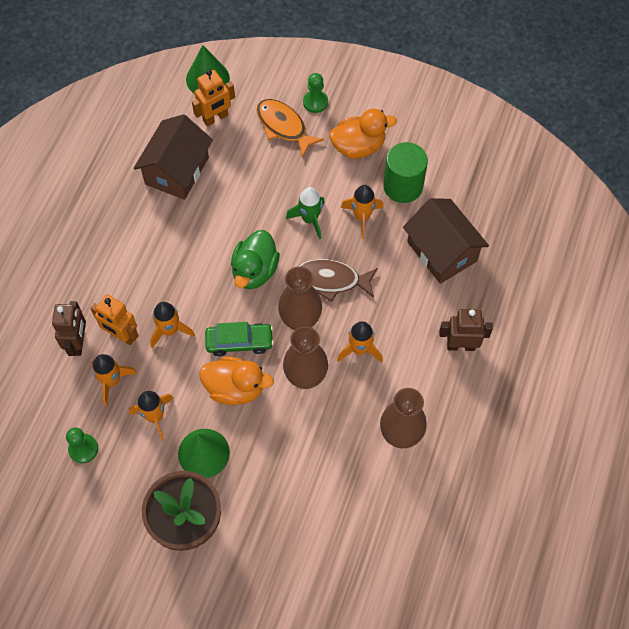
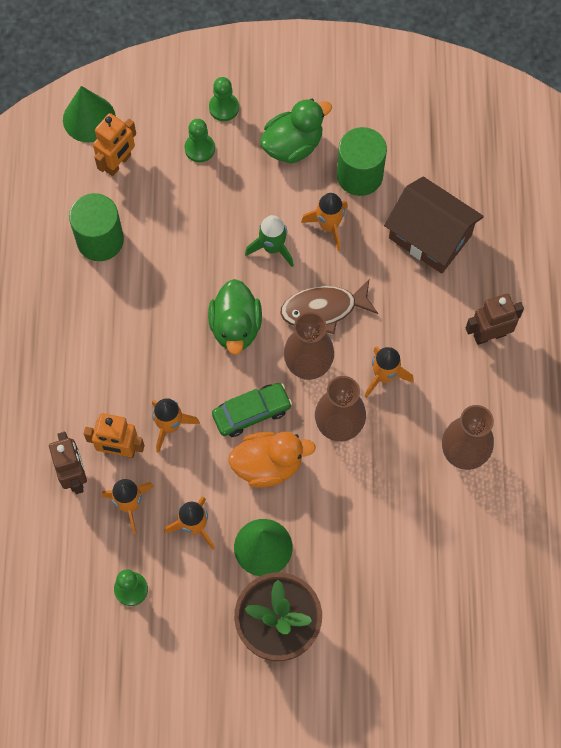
camera: 20 degrees left, 5 degrees up
(177, 170) = (100, 240): brown house -> green cylinder
(283, 127) = (199, 148): orange fish -> green pawn
(358, 147) = (293, 145): orange duck -> green duck

